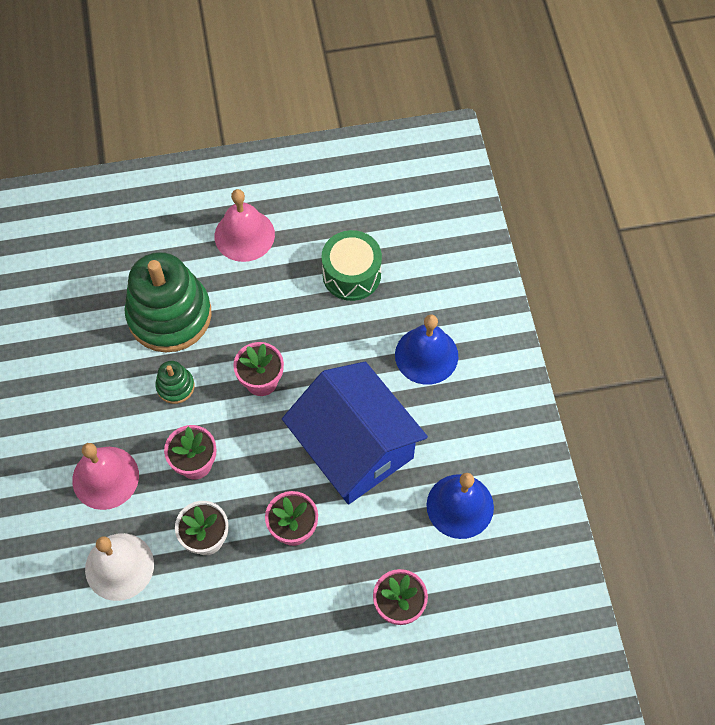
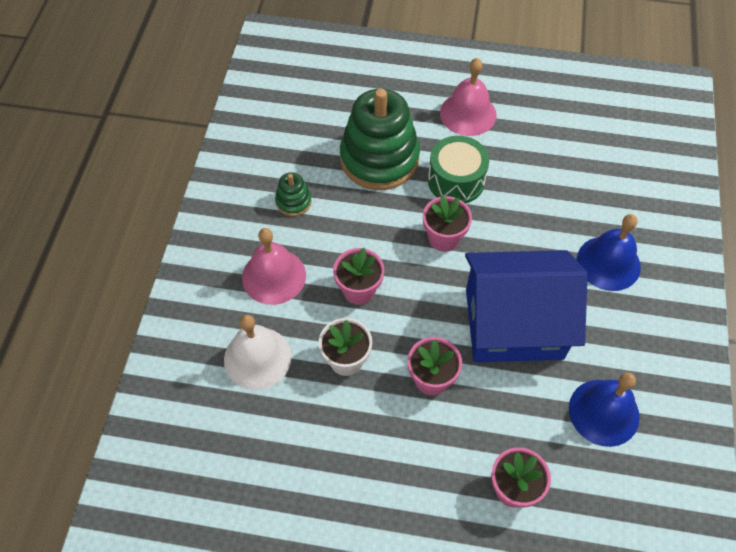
camera: 20 degrees right, 5 degrees down
(175, 386) = (364, 219): green stacking toy -> green stacking toy (293, 202)
(351, 274) = (556, 173): green drum -> green drum (456, 180)
(354, 447) = (513, 323): blue house -> blue house turned 75 degrees counterclockwise

